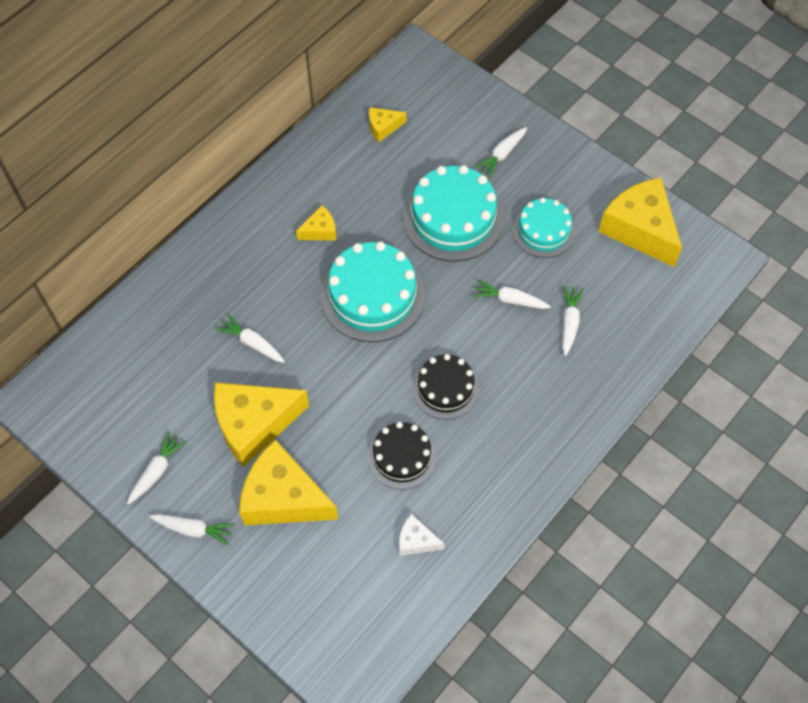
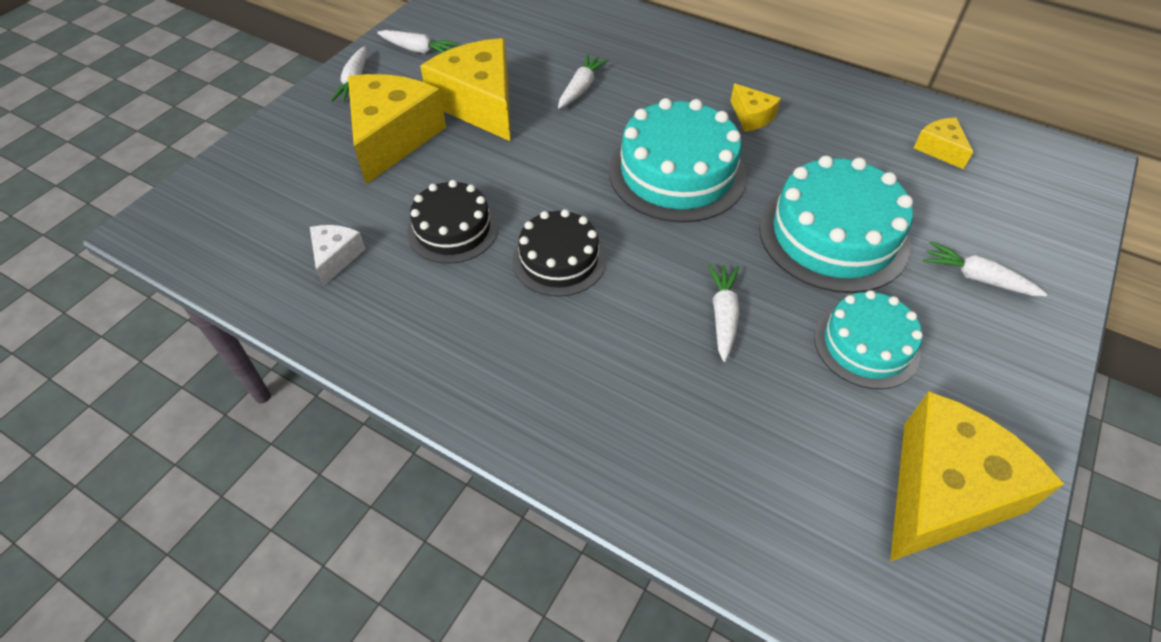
camera: 80 degrees right, 10 degrees down
(569, 323) = (709, 397): white carrot -> none

